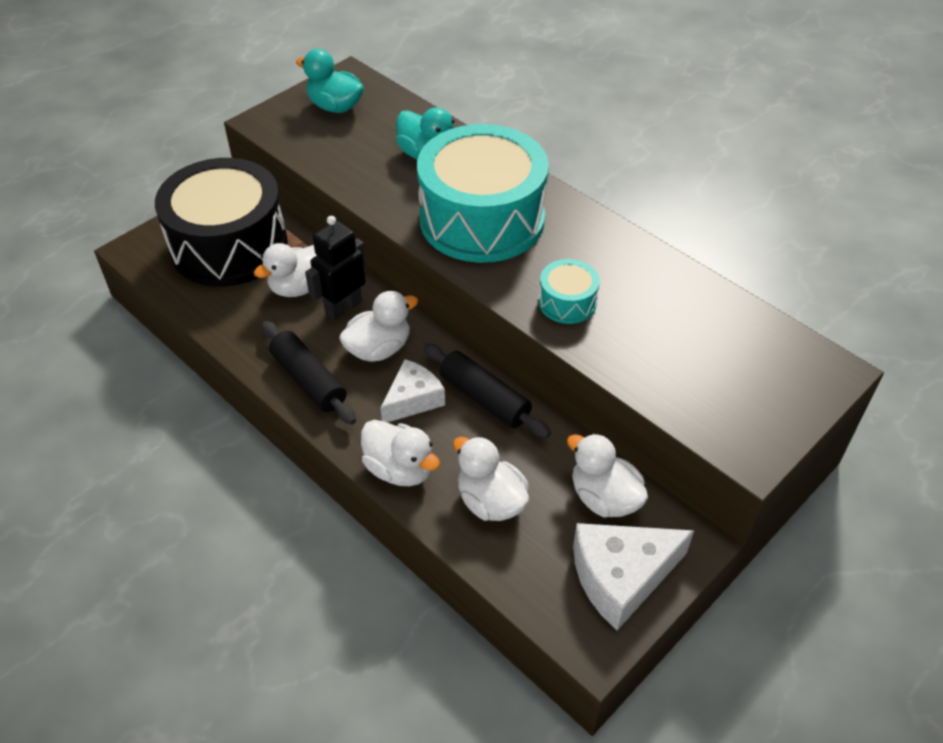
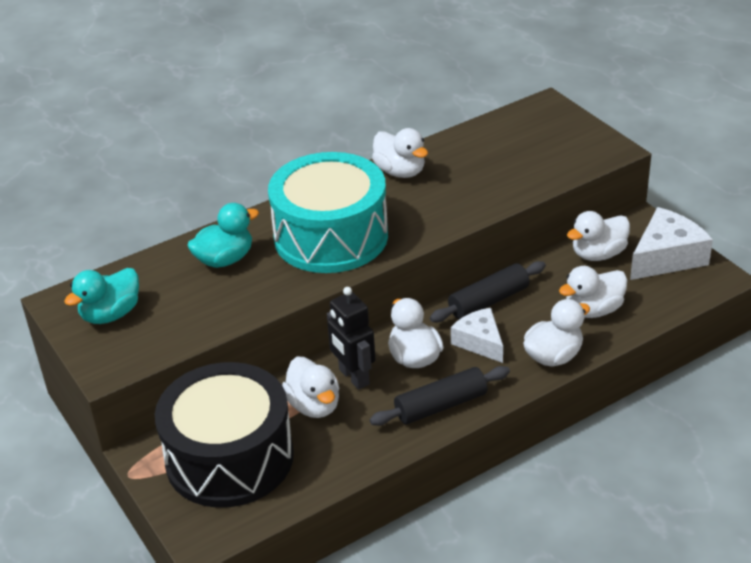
camera: 75 degrees left, 10 degrees down
(567, 302) = (448, 205): turquoise drum -> none
(620, 253) = (400, 171): none -> white duck
(621, 577) = (666, 257): white cheese -> white cheese turned 120 degrees counterclockwise

